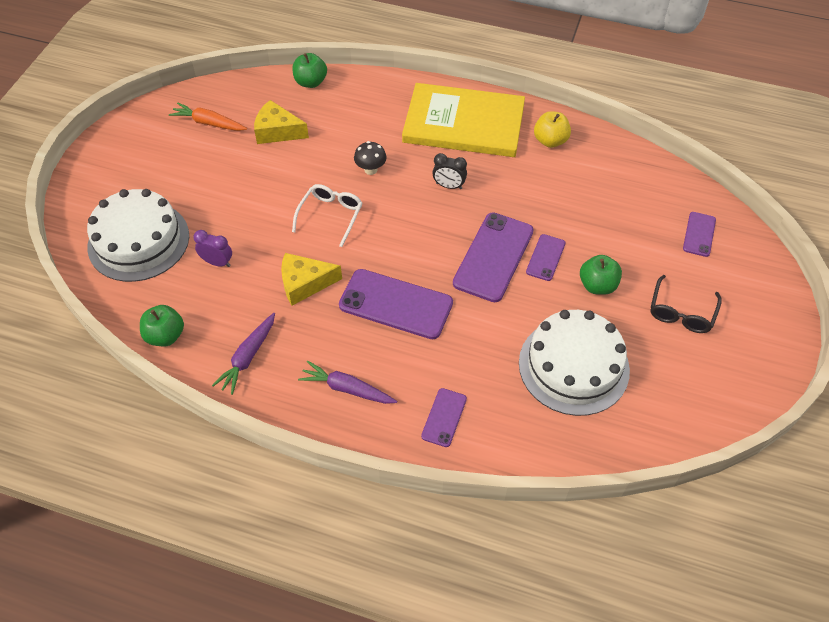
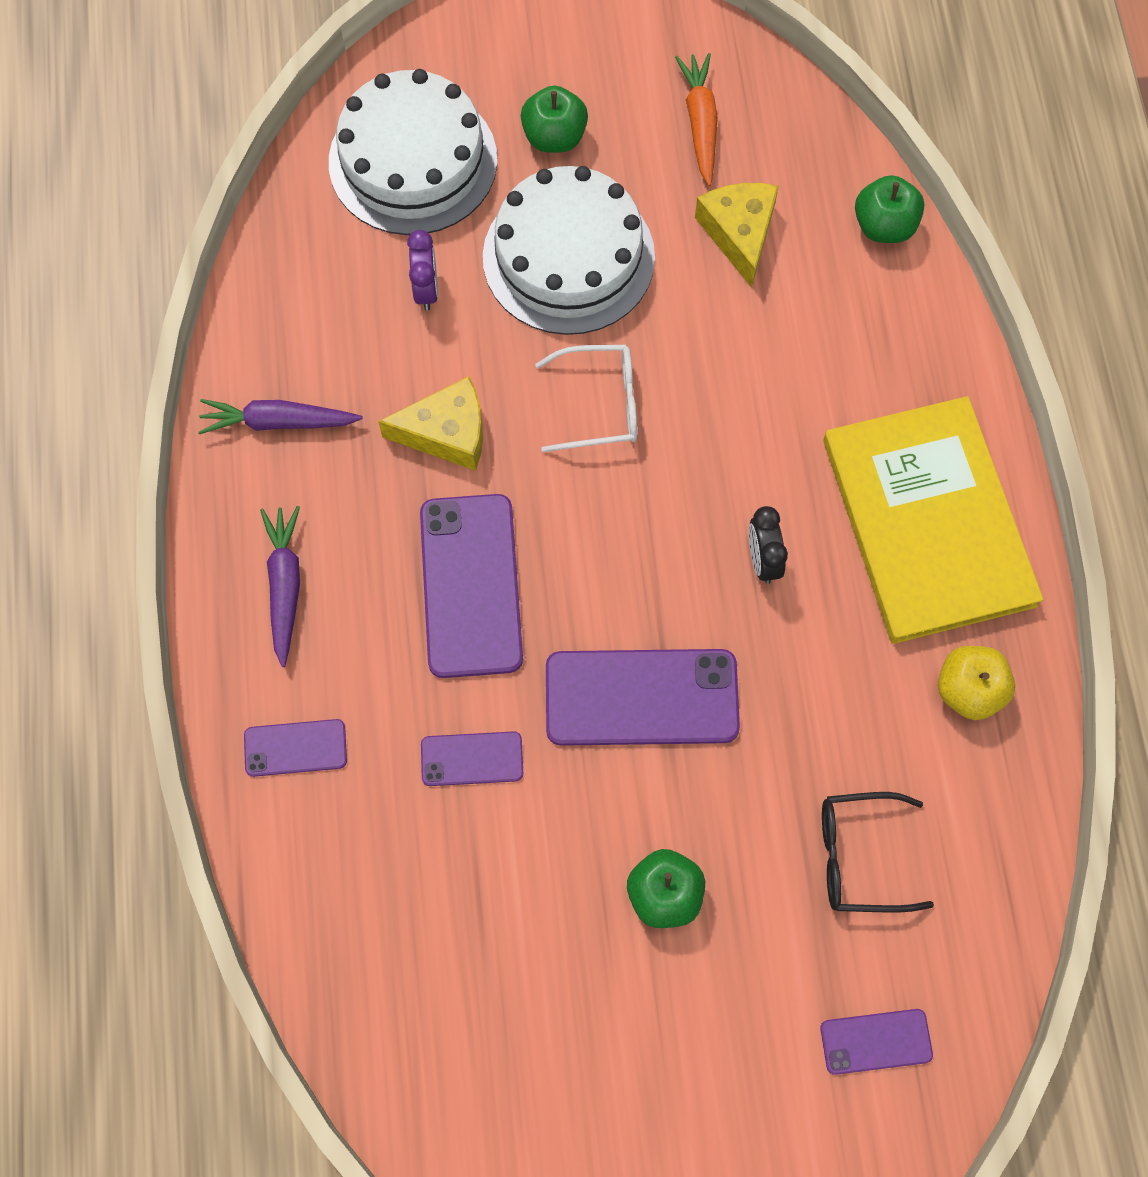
camera: 65 degrees right, 15 degrees up
(165, 336) = (264, 293): green apple -> green apple (554, 137)
(305, 283) = (447, 433): yellow cheese -> yellow cheese turned 120 degrees clockwise
(370, 170) = (732, 418): black mushroom -> none
(545, 257) = (683, 785): purple phone -> purple phone (472, 759)
(573, 366) = (477, 912): white cake -> white cake (568, 257)
(681, 312) = (675, 1060): black glasses -> black glasses (859, 857)

